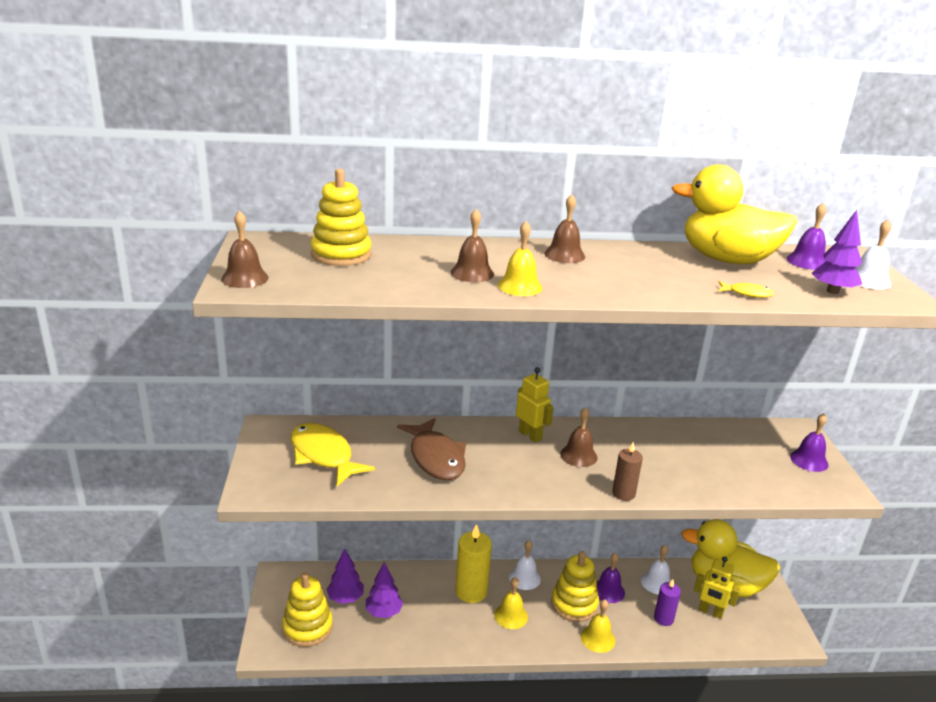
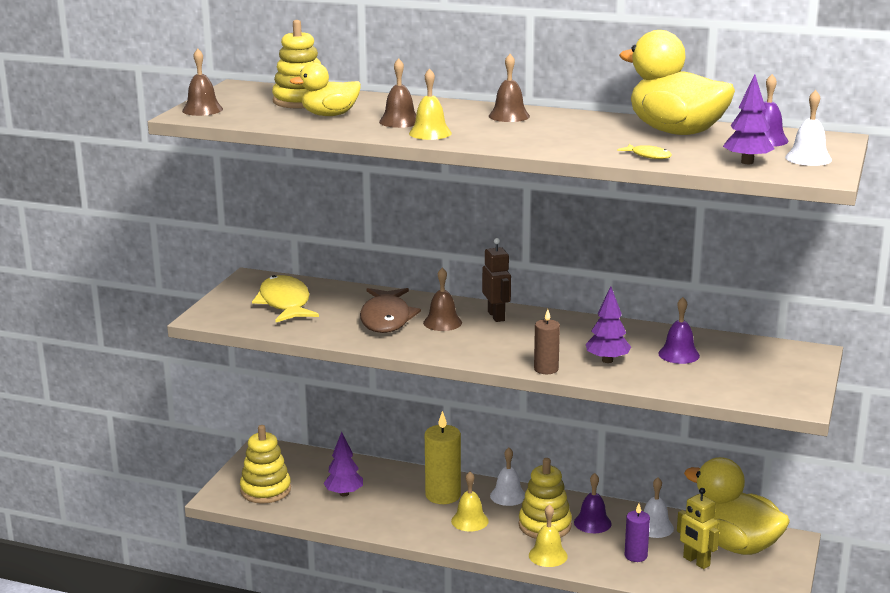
camera: 25 degrees right, 5 degrees down
(345, 598) = (315, 476): purple tree -> purple tree (607, 360)
(392, 272) = (329, 115): none -> yellow duck
(530, 435) = (496, 316): yellow robot -> brown robot
(578, 455) = (530, 337): brown bell -> brown bell (442, 322)
(809, 460) = (787, 376): purple bell -> purple bell (679, 354)

